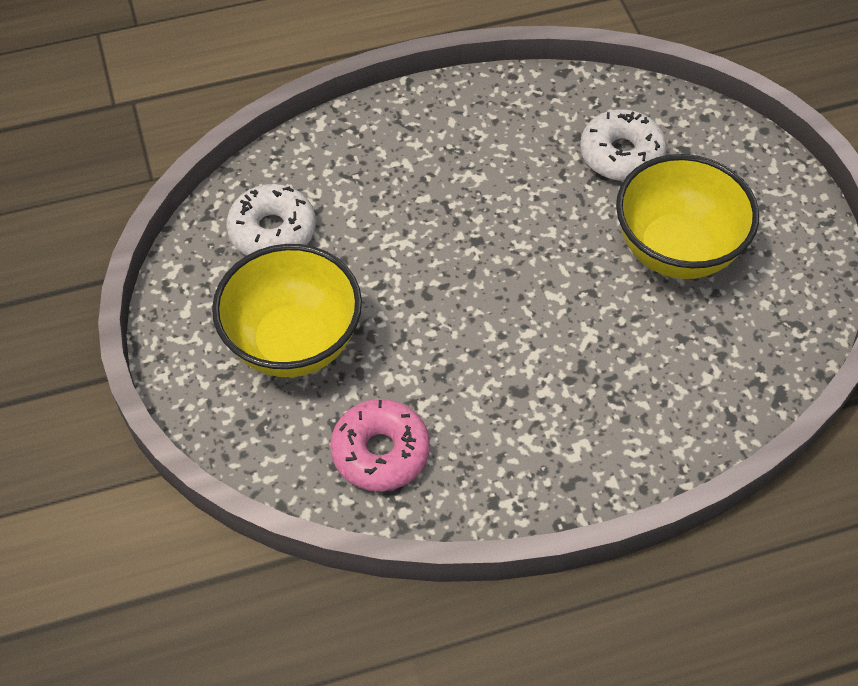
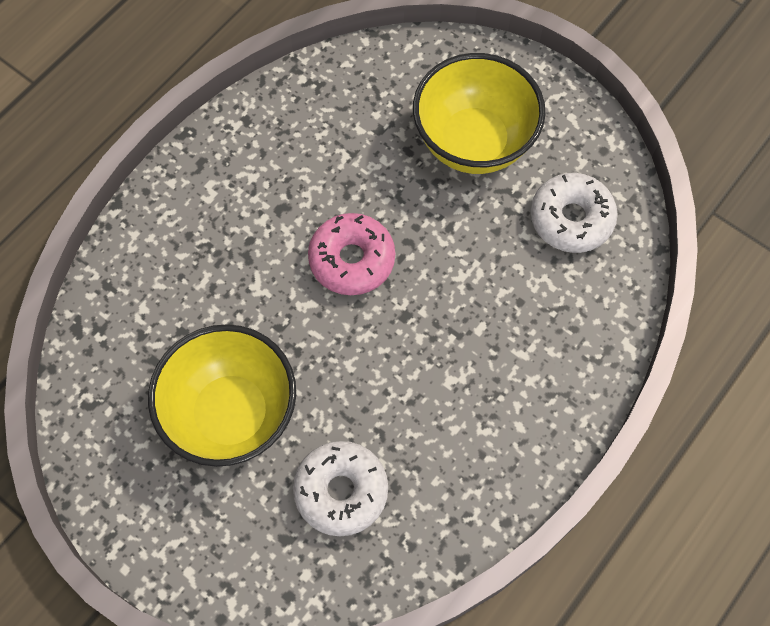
camera: 145 degrees right, 10 degrees up
(380, 452) = (348, 106): pink donut -> pink donut (352, 260)

